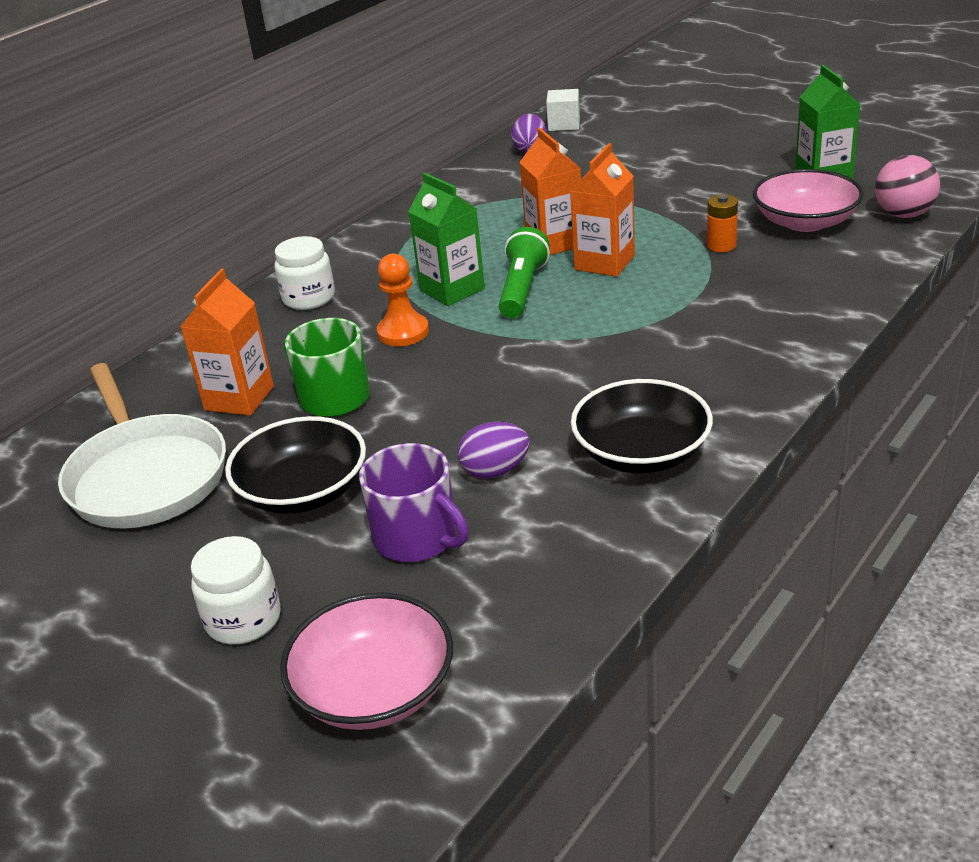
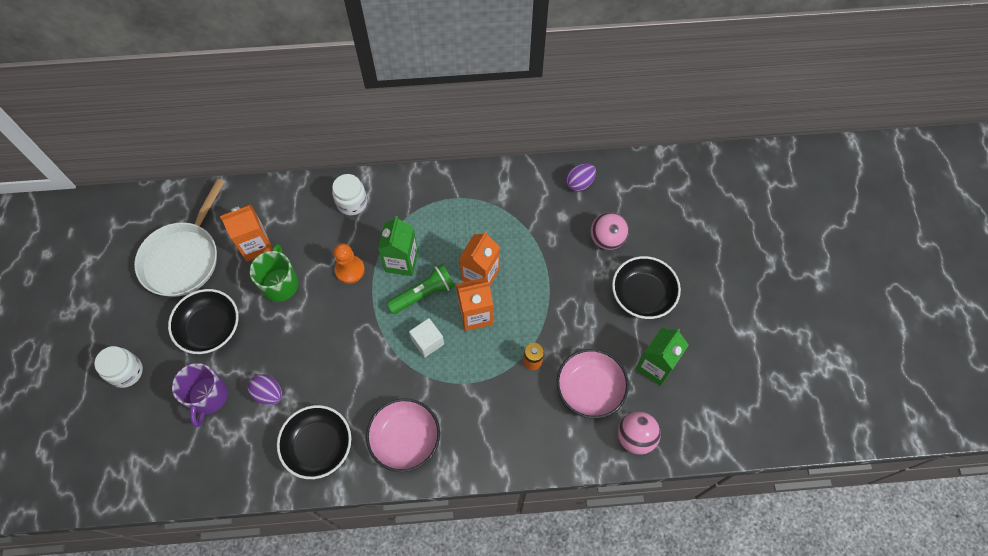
camera: 45 degrees right, 30 degrees up
(374, 690) = (118, 449): pink bowl -> pink bowl (405, 439)
(564, 124) = (626, 177): white cube -> white cube (427, 342)
(624, 156) = (607, 239): none -> pink ball
(722, 157) = (642, 295): none -> black bowl

